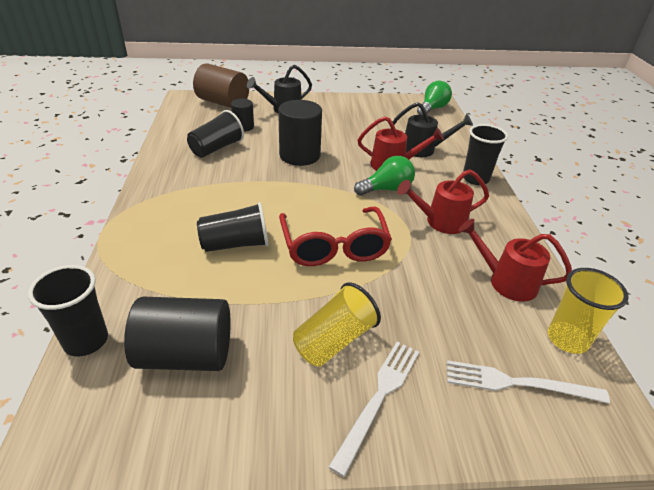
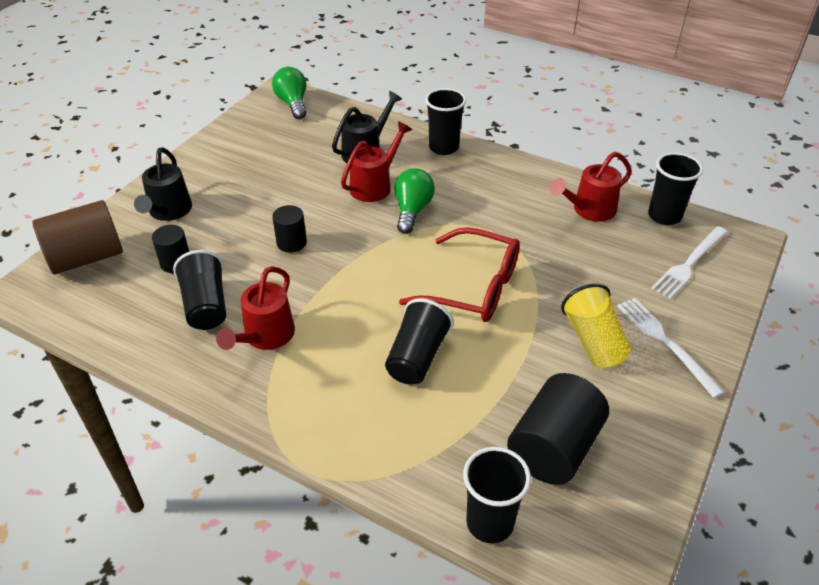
camera: 55 degrees left, 5 degrees up
(300, 155) = (291, 243): black cylinder -> black cylinder, size x0.55
(440, 222) = (489, 204): red watering can -> red watering can (265, 337)
(567, 339) = (664, 216): yellow cup -> black cup

